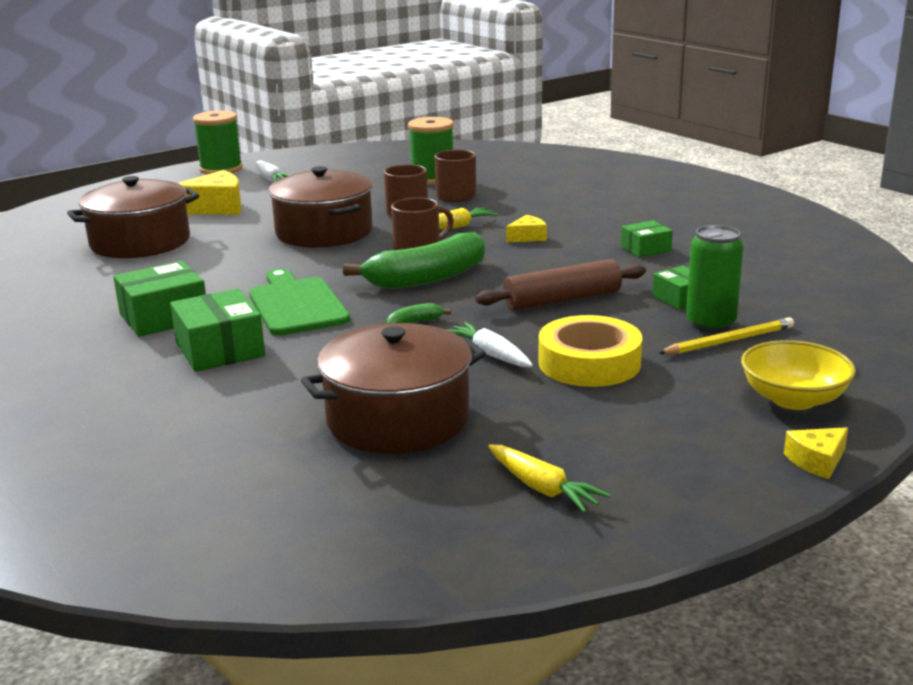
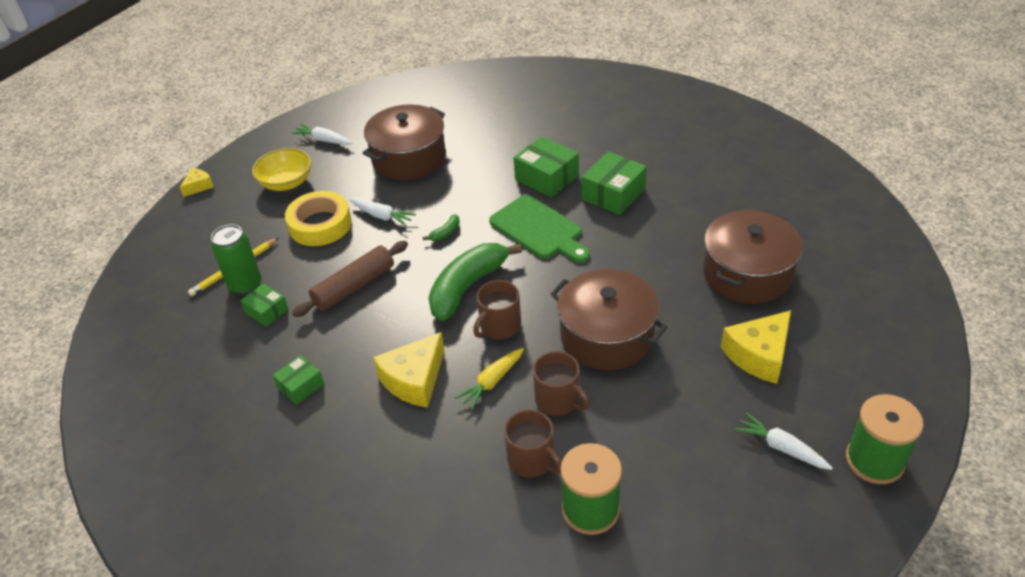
camera: 160 degrees right, 20 degrees up
(527, 237) = (414, 380): yellow cheese -> yellow cheese, size x1.88
(543, 488) = (324, 140): yellow carrot -> white carrot
(793, 399) = (202, 225): yellow bowl -> yellow bowl (286, 183)

